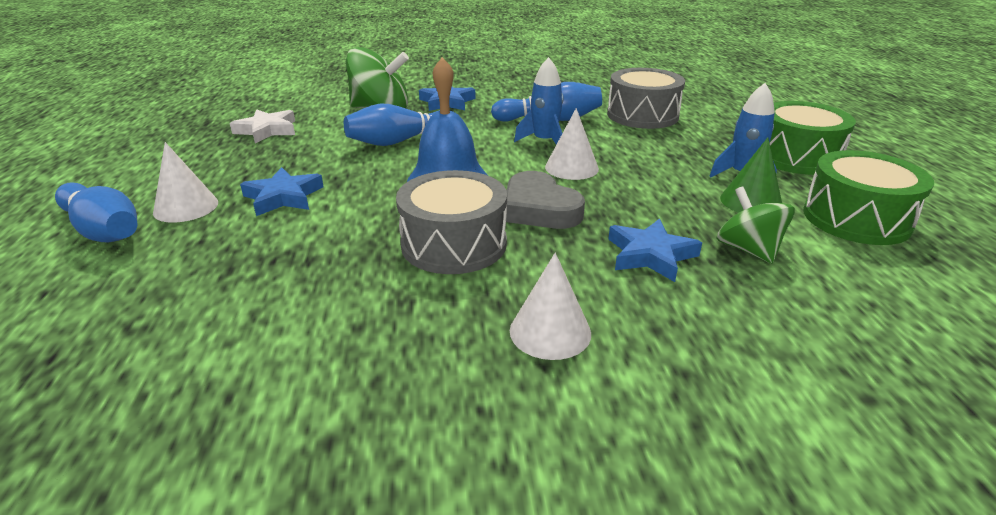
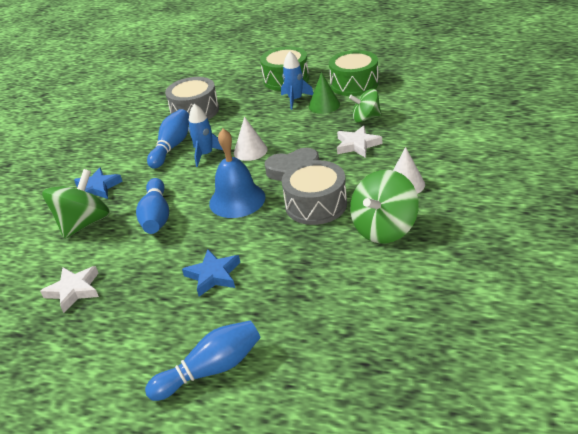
camera: 65 degrees left, 5 degrees up
(186, 207) = (198, 327): white cone -> none
(400, 325) = (384, 228): none -> green spinning top
(650, 255) = (357, 145): blue star -> white star

